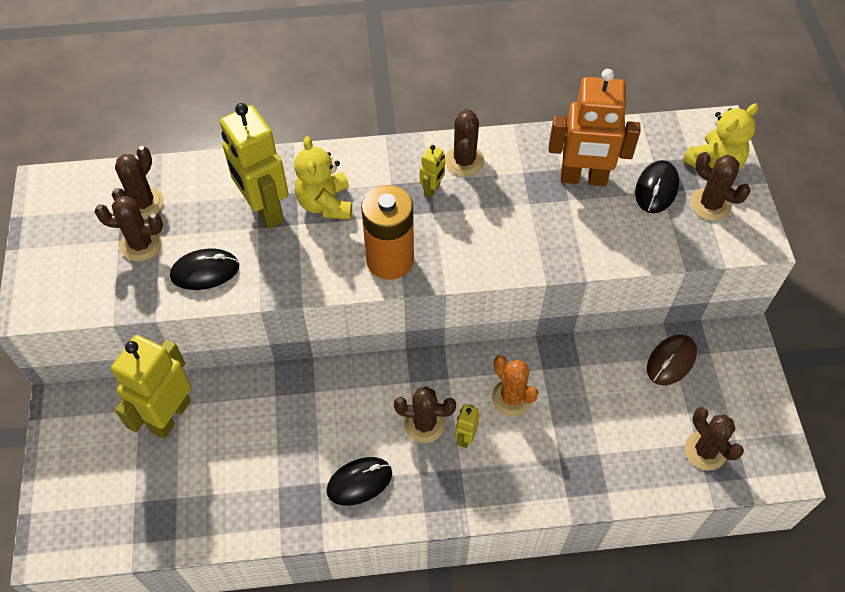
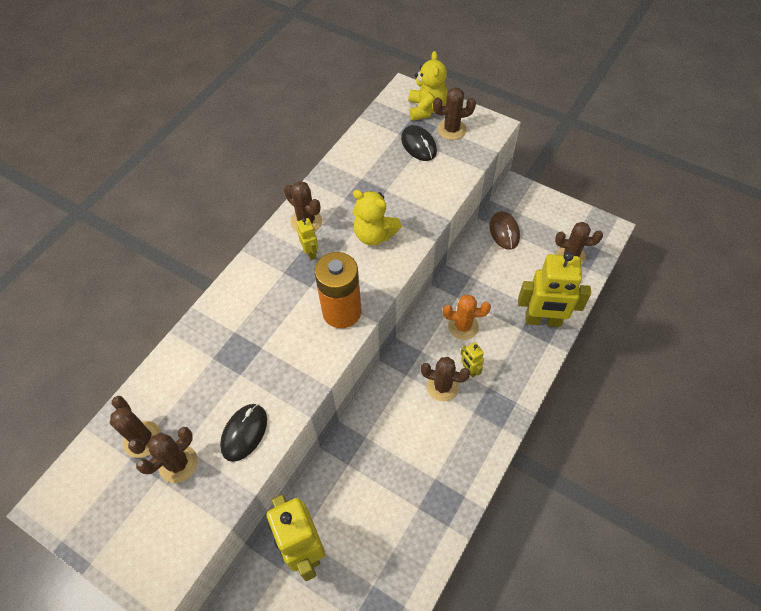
camera: 50 degrees left, 0 degrees up
(265, 210) = (230, 361): yellow robot -> yellow robot (543, 320)
(325, 203) = (261, 320): yellow teddy bear -> yellow teddy bear (374, 235)
(359, 482) = (453, 453): black mouse -> none
(424, 424) = (442, 386): brown cactus -> brown cactus turned 60 degrees clockwise
(583, 178) = (378, 172): orange robot -> none

